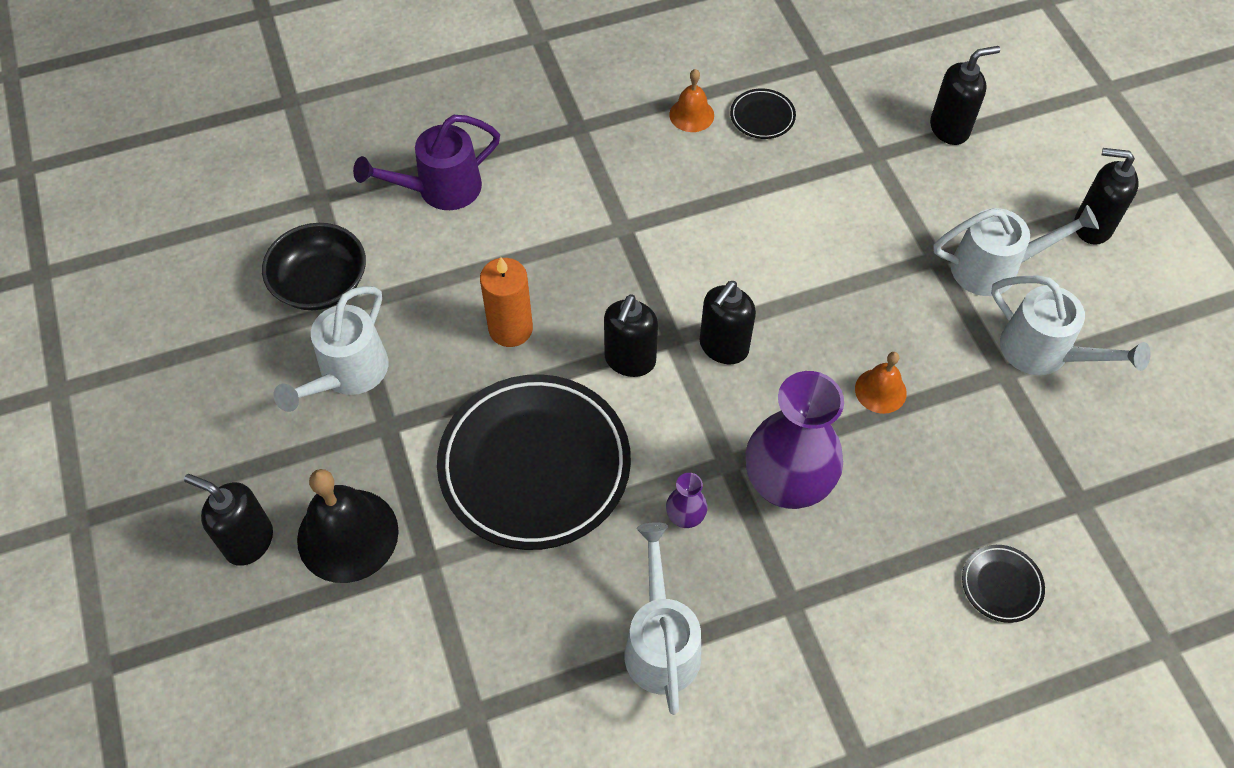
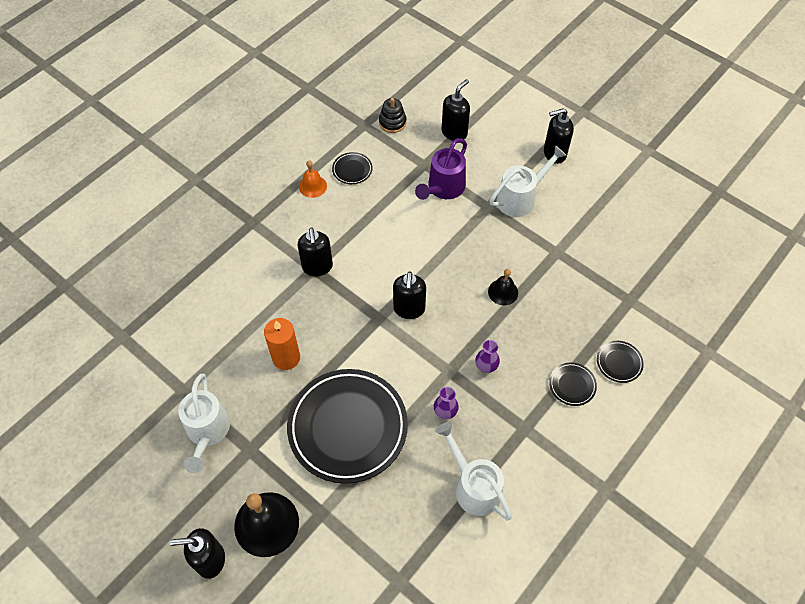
camera: 30 degrees left, 0 degrees up
(321, 283) = (156, 387): black bowl -> none
(440, 189) = (193, 296): purple watering can -> purple watering can (443, 189)
(629, 360) = (363, 342): black soap dispenser -> black soap dispenser (317, 267)
(786, 484) = (486, 366): purple vase -> purple vase, size x0.43
(863, 76) = (392, 122): none -> black stacking toy
(880, 390) = (503, 292): orange bell -> black bell
(903, 579) = (572, 385): none -> black plate
(1044, 353) = (570, 232): white watering can -> none

